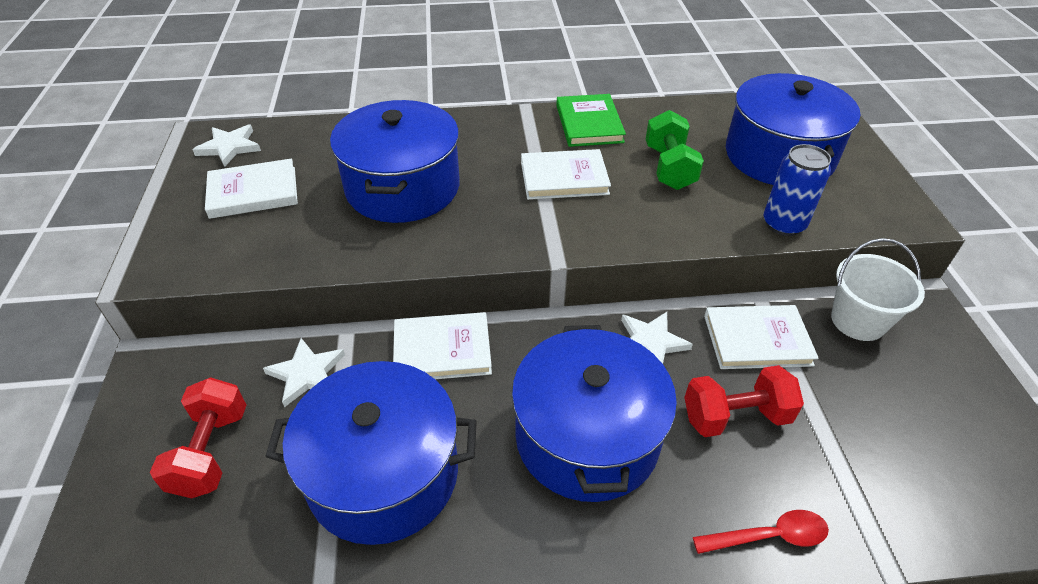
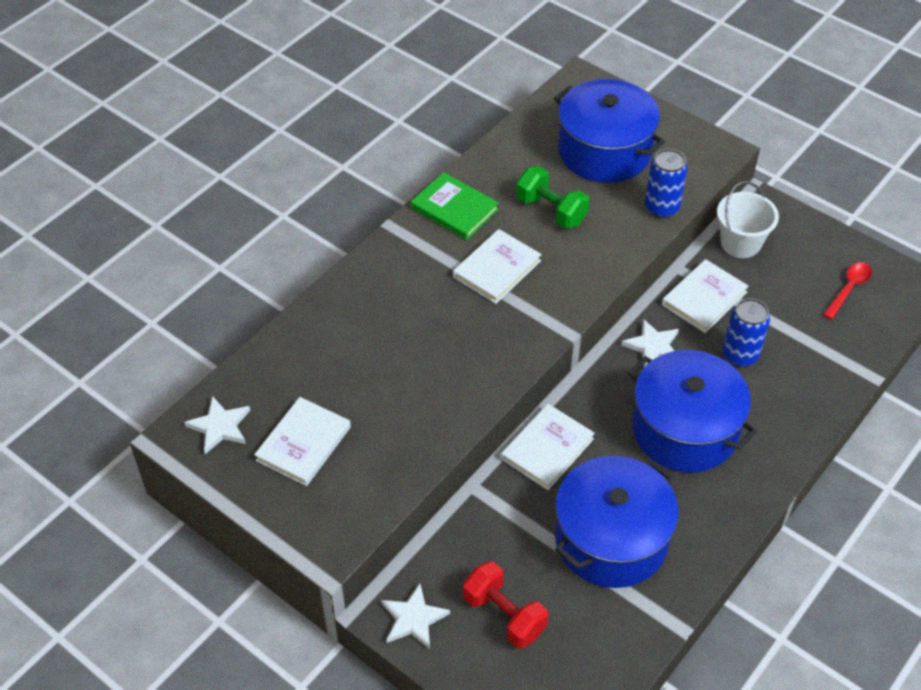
camera: 45 degrees left, 5 degrees up
(306, 374) = (490, 531): white star -> white star (413, 619)
(402, 187) = (402, 358): blue pot -> none
(735, 416) = (740, 355): red dumbbell -> blue can
(768, 536) = (815, 406): red spoon -> red spoon (848, 289)

